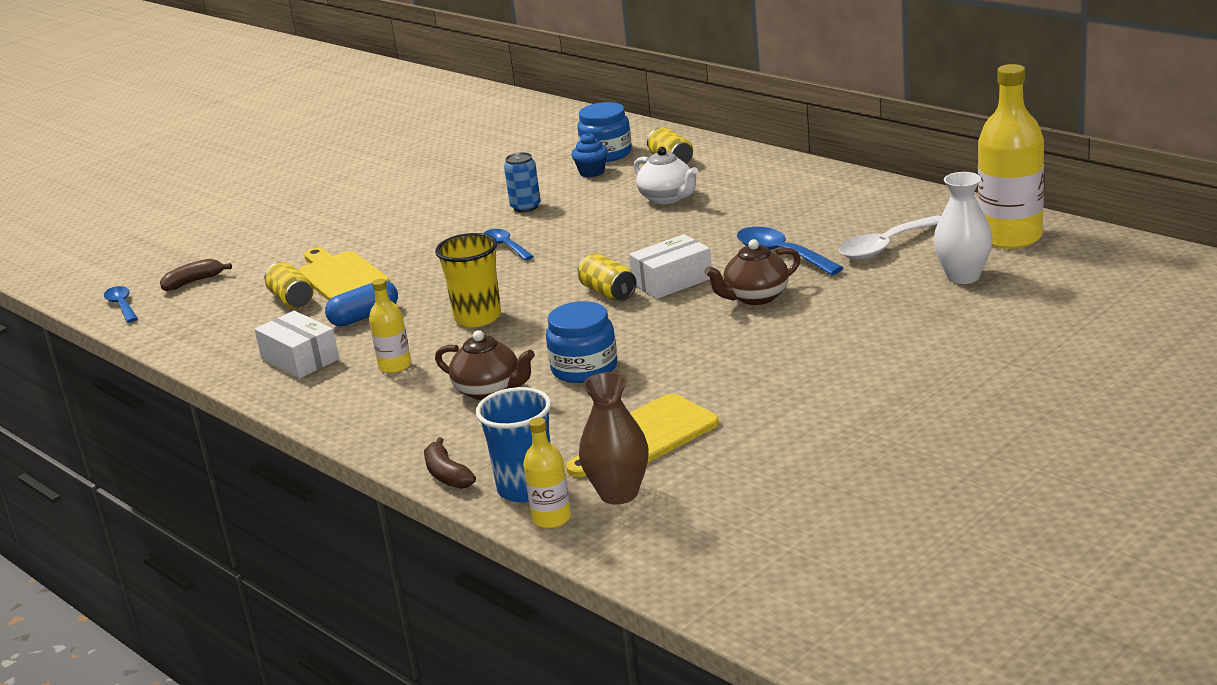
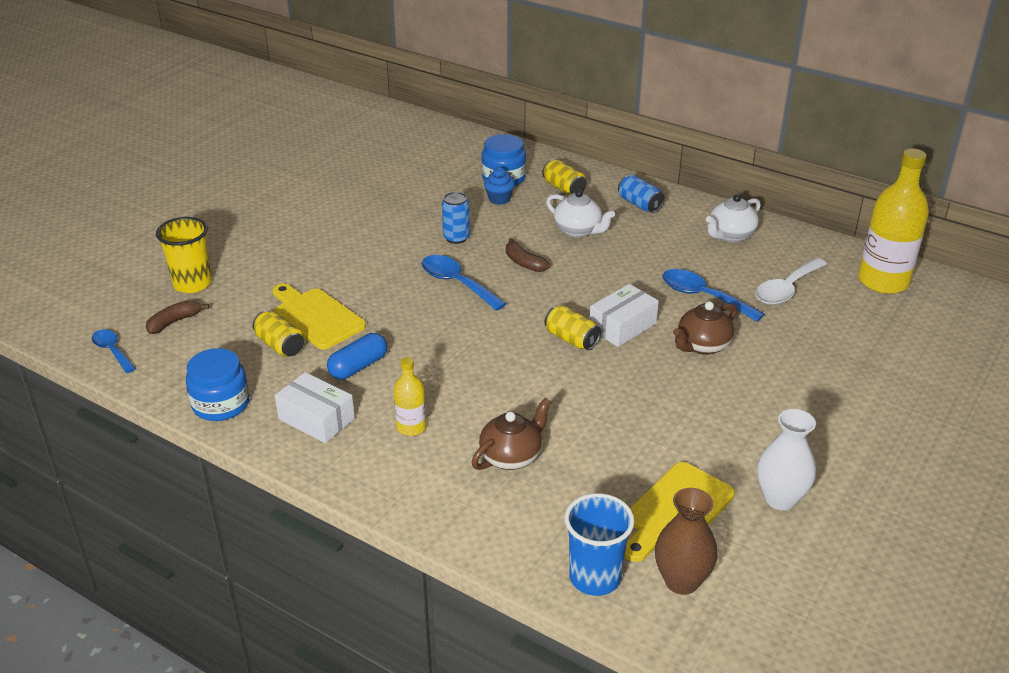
camera: 15 degrees left, 10 degrees up
(447, 474) = (514, 562): brown banana -> brown banana (523, 263)
(477, 317) = (465, 368): yellow cup -> yellow cup (192, 283)
(489, 390) = (511, 456): brown teapot -> brown teapot turned 60 degrees counterclockwise
(505, 246) = (456, 283): blue spoon -> blue spoon, size x1.56
(551, 518) = (633, 614): yellow bottle -> none
(584, 368) = (587, 429): blue jar -> blue jar (221, 404)
(752, 173) = (639, 204): none -> blue can
(846, 199) = (730, 235): none -> white teapot
(963, 277) = (864, 324): white vase -> white vase (780, 499)

